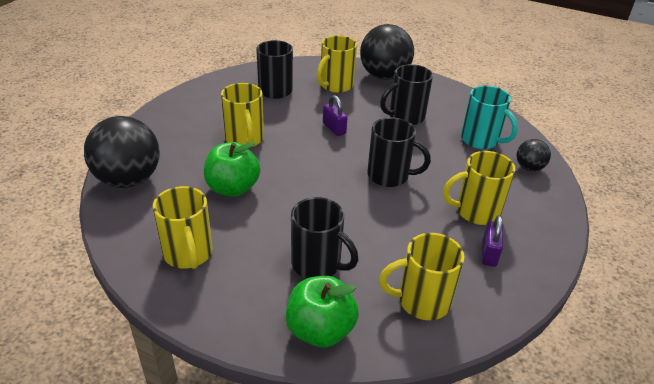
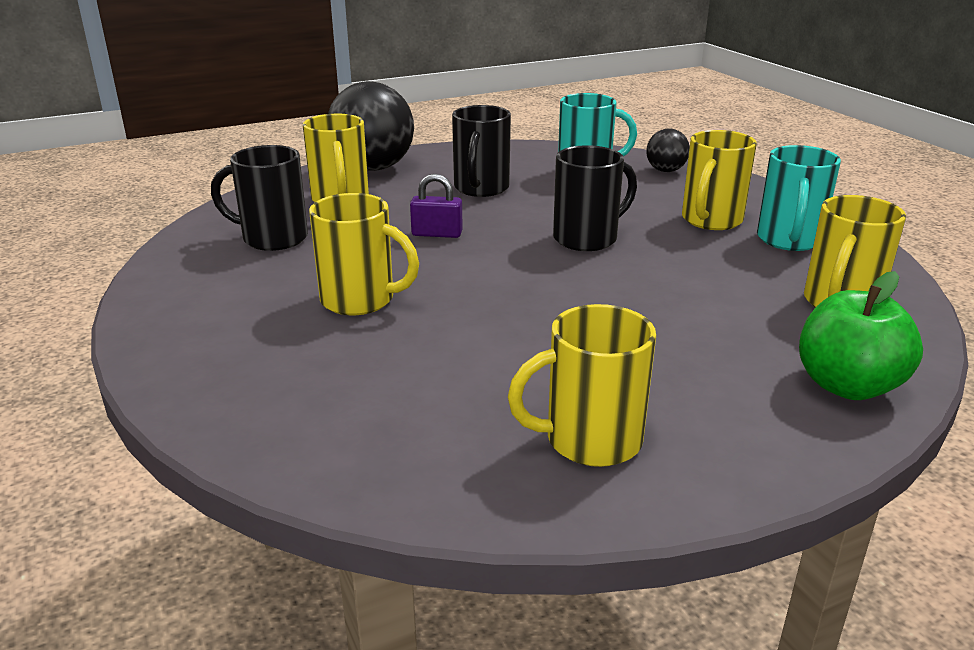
camera: 50 degrees left, 10 degrees down
(128, 179) = (307, 440): black ball -> none
(188, 254) = (589, 440): yellow mug -> yellow mug turned 150 degrees clockwise
(233, 188) = (469, 349): green apple -> none
(318, 264) = (715, 343): black mug -> none
(489, 253) = (789, 240): purple padlock -> turquoise mug

